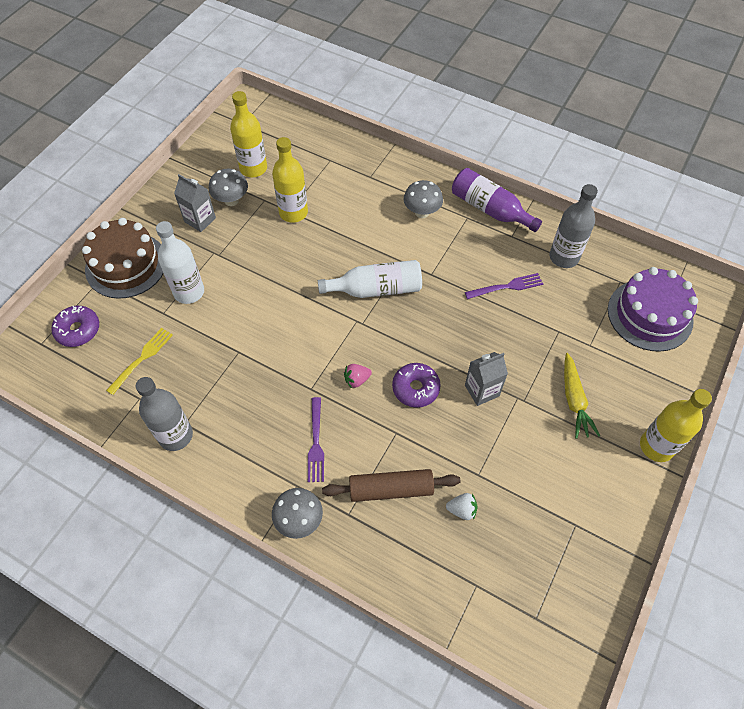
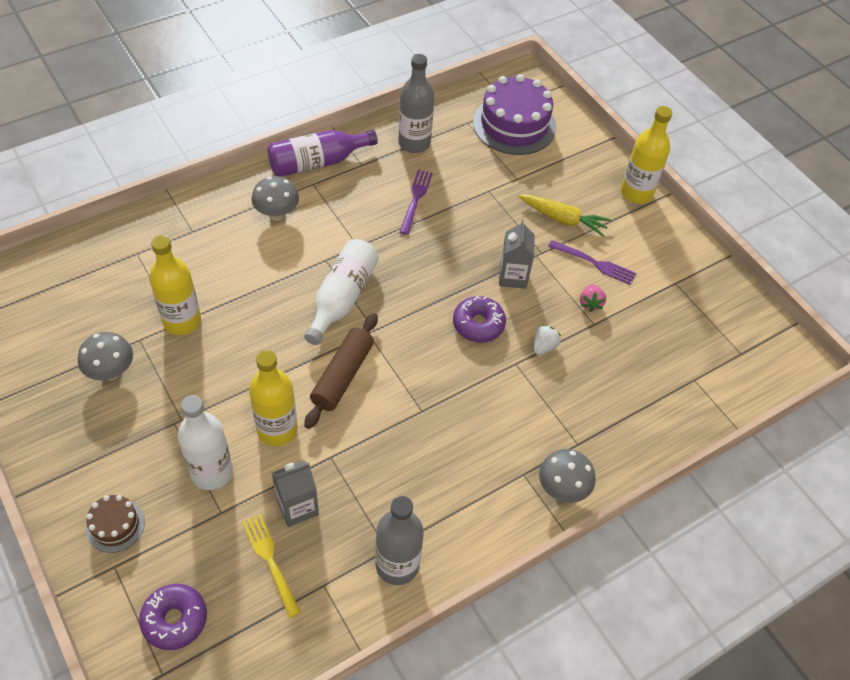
camera: 65 degrees left, 5 degrees down
(126, 265) = (115, 525): brown cake -> brown cake, size x0.50
(200, 220) = (113, 416): grey carton -> grey carton (297, 507)
(253, 168) = (82, 329): yellow bottle -> yellow bottle (277, 430)
(316, 443) = (486, 435): purple fork -> purple fork (594, 263)
(357, 380) = (437, 367): pink strawberry -> pink strawberry (590, 303)
(391, 489) = (571, 397): brown rolling pin -> brown rolling pin (342, 376)
(462, 510) = (621, 353): white strawberry -> white strawberry (544, 347)

